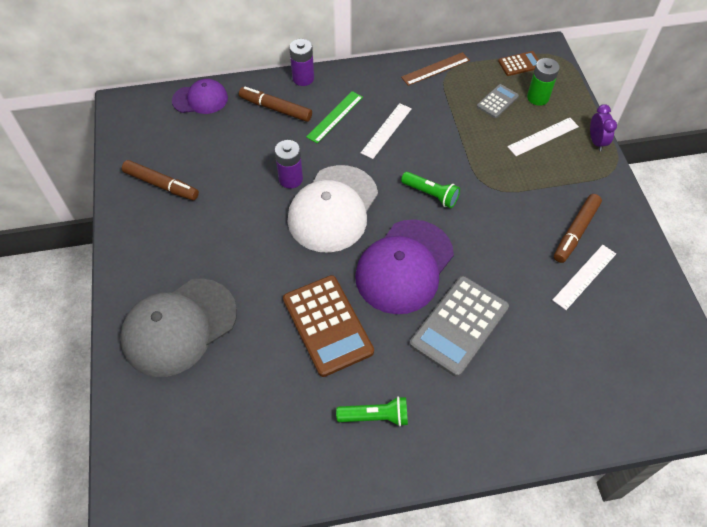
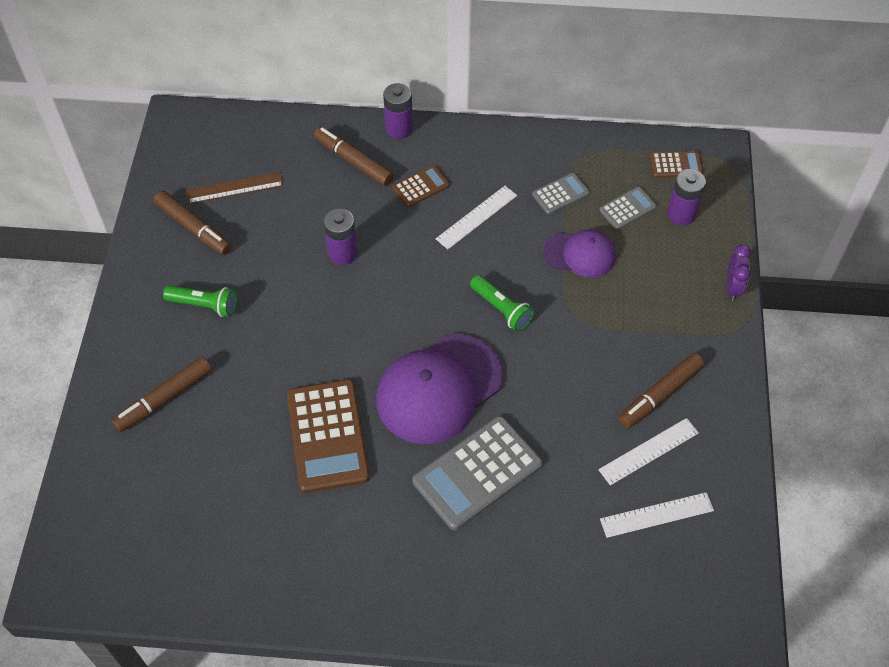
camera: 15 degrees right, 0 degrees up
(179, 327) = (165, 398): grey cap -> brown marker
(200, 99) = (269, 131): purple cap -> purple cap (580, 254)
(333, 209) = (380, 300): white cap -> none
(335, 117) = (421, 186): green ruler -> brown calculator
(375, 416) = (346, 551): green flashlight -> green flashlight (204, 305)
(435, 69) = (566, 149): brown ruler -> brown ruler (235, 188)
(443, 101) = (560, 194): none -> grey calculator
(538, 97) = (681, 214): green battery -> purple battery
(543, 136) = (667, 266): white ruler -> white ruler (656, 514)

